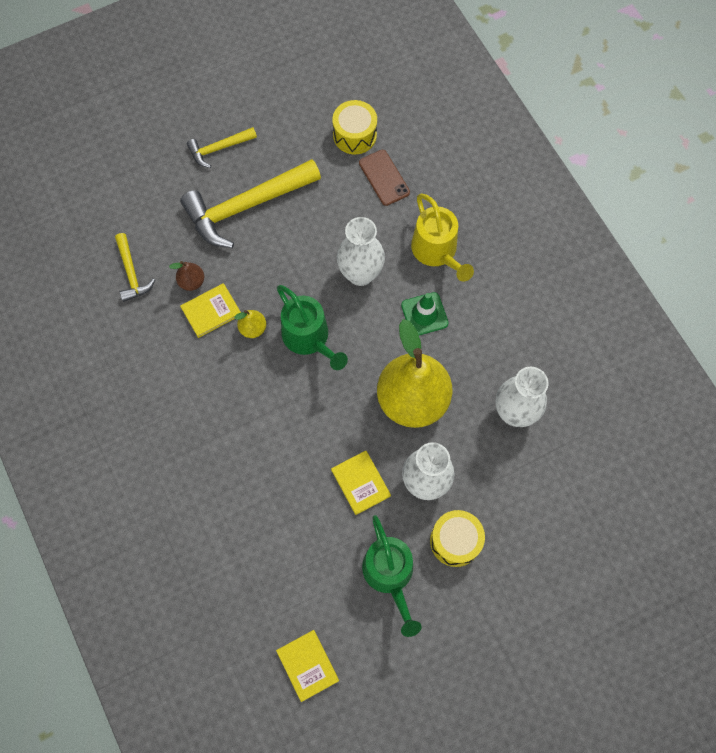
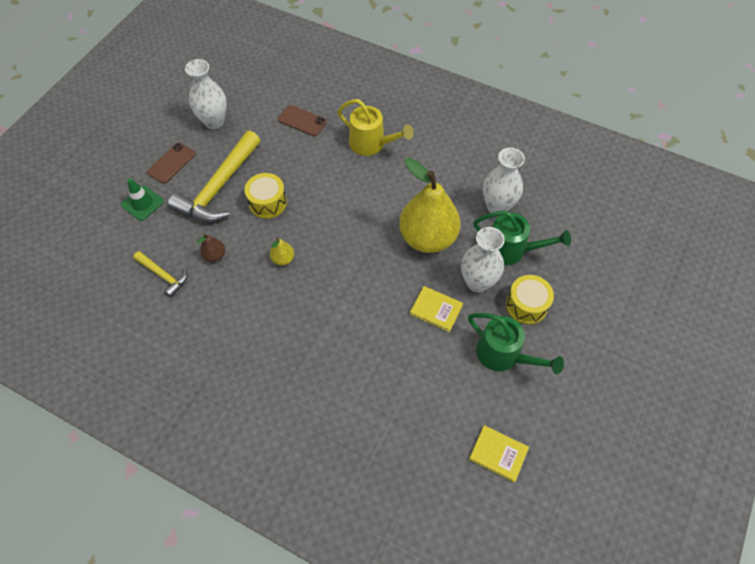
camera: 35 degrees left, 10 degrees down
(211, 311) = (244, 266): yellow book -> none
(219, 149) = (171, 163): yellow hammer -> brown phone
(309, 339) = (328, 242): green watering can -> green watering can (511, 250)
(354, 135) = (262, 107): yellow drum -> yellow drum (267, 203)
(360, 274) = (332, 184): white vase -> white vase (214, 121)
(424, 314) = (393, 183): green traffic cone -> green traffic cone (142, 203)

